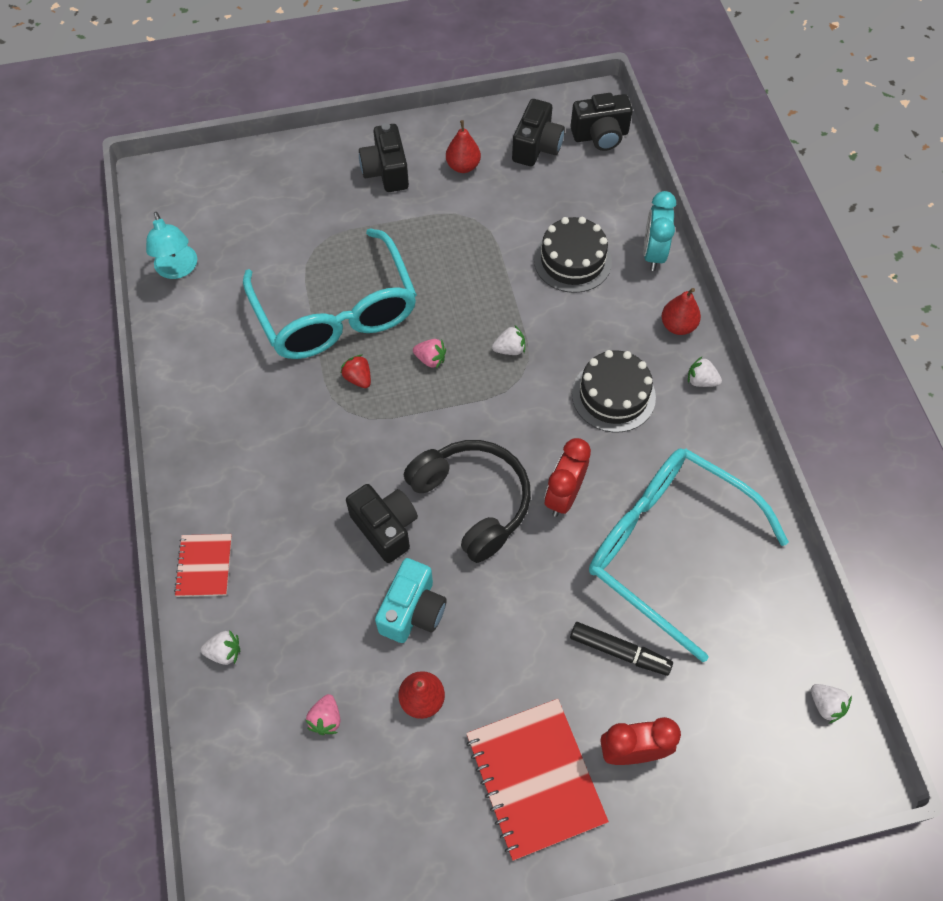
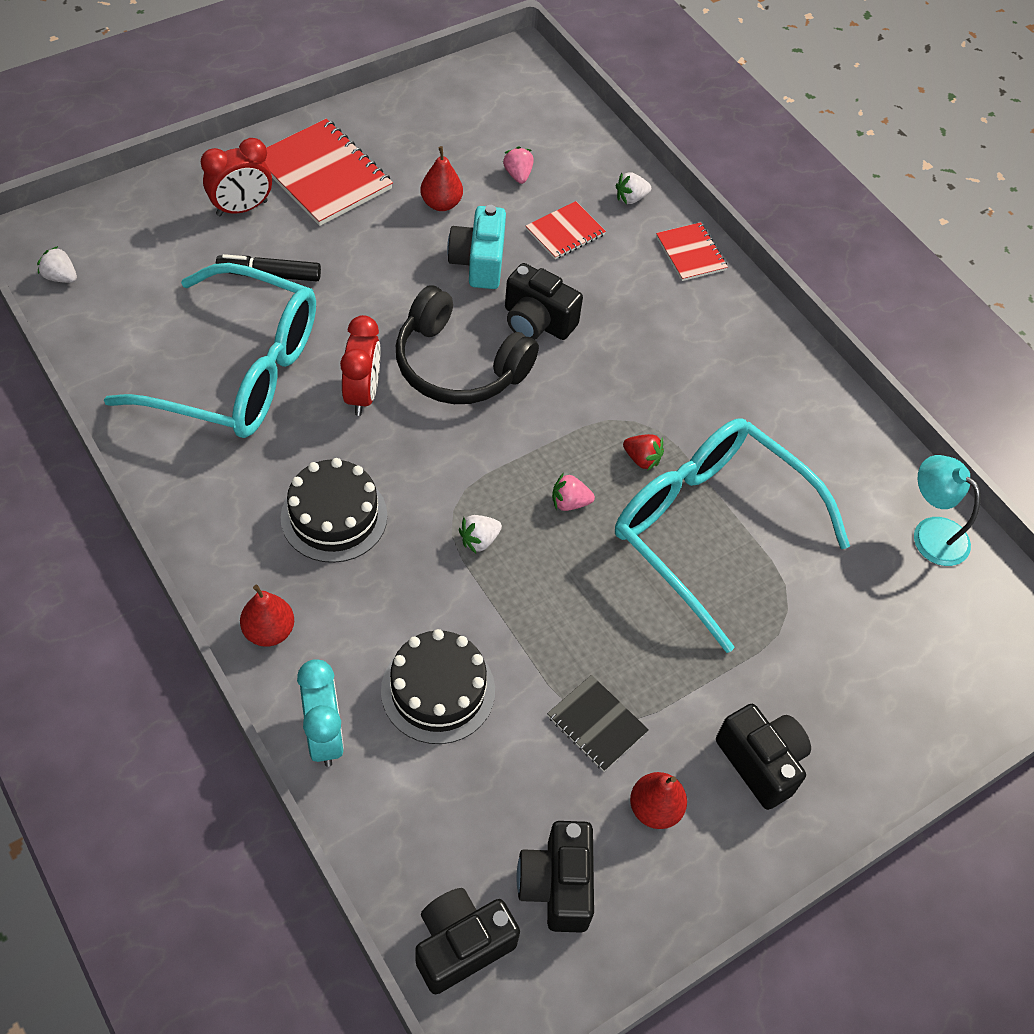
camera: 155 degrees right, 5 degrees down
(312, 626) = (565, 232): none -> red notebook
(477, 216) = (596, 724): none -> black notebook
(701, 381) = (226, 563): white strawberry -> none

